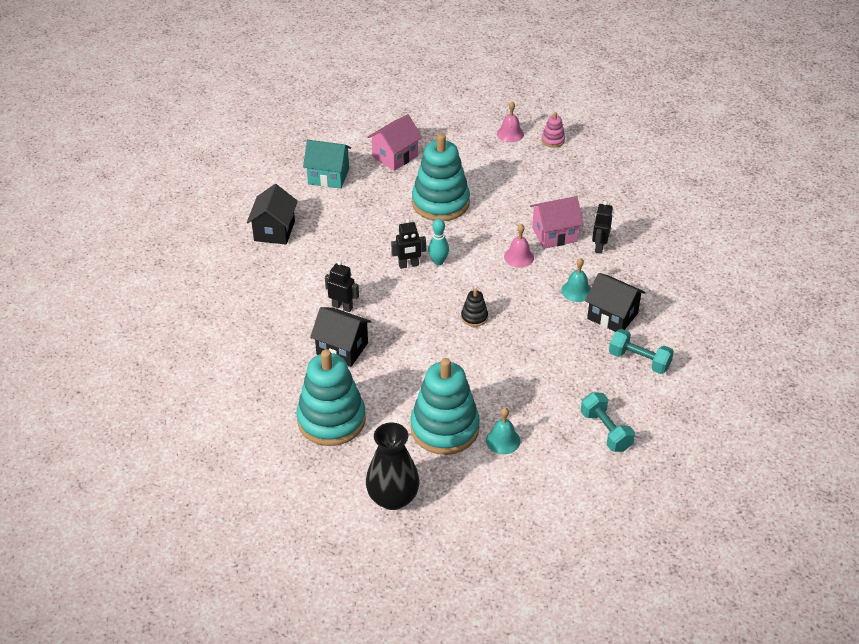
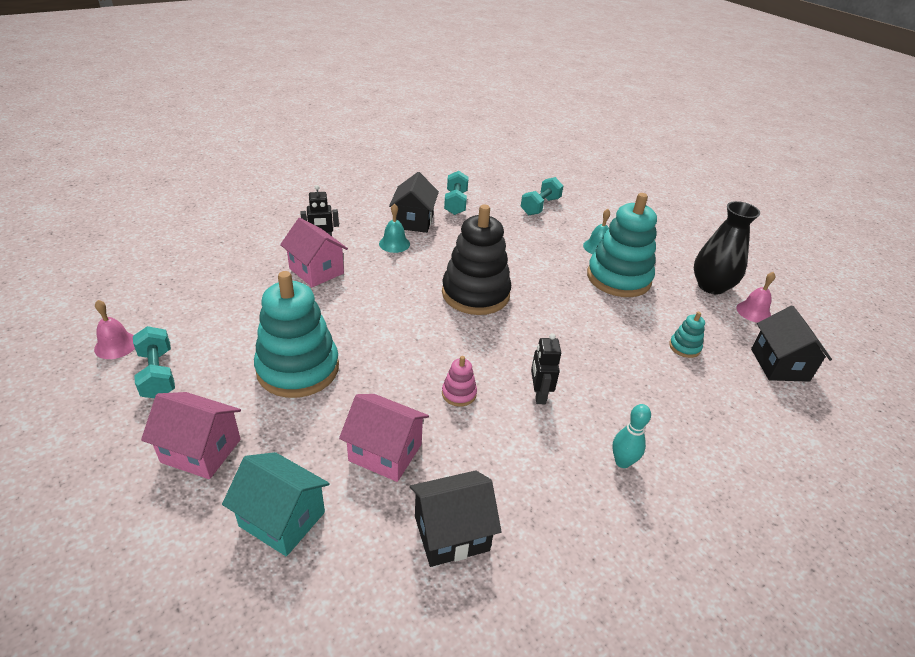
camera: 120 degrees left, 5 degrees down
(328, 176) = (282, 519): turquoise house -> turquoise house turned 45 degrees counterclockwise
(331, 420) = (684, 347): turquoise stacking toy -> turquoise stacking toy, size x0.42
(342, 348) = (596, 372): black house -> black house (779, 365)
(345, 222) = (385, 452): none -> pink house
(408, 265) = (431, 362): black robot -> none
(438, 262) = (410, 340): turquoise bowling pin -> turquoise bowling pin (622, 462)
(471, 147) = (158, 374): none -> turquoise dumbbell
(474, 317) = (475, 294): black stacking toy -> black stacking toy, size x2.36
(519, 257) = (367, 286): pink bell -> pink bell (753, 312)
(553, 140) = (127, 306): pink stacking toy -> pink stacking toy (459, 393)

